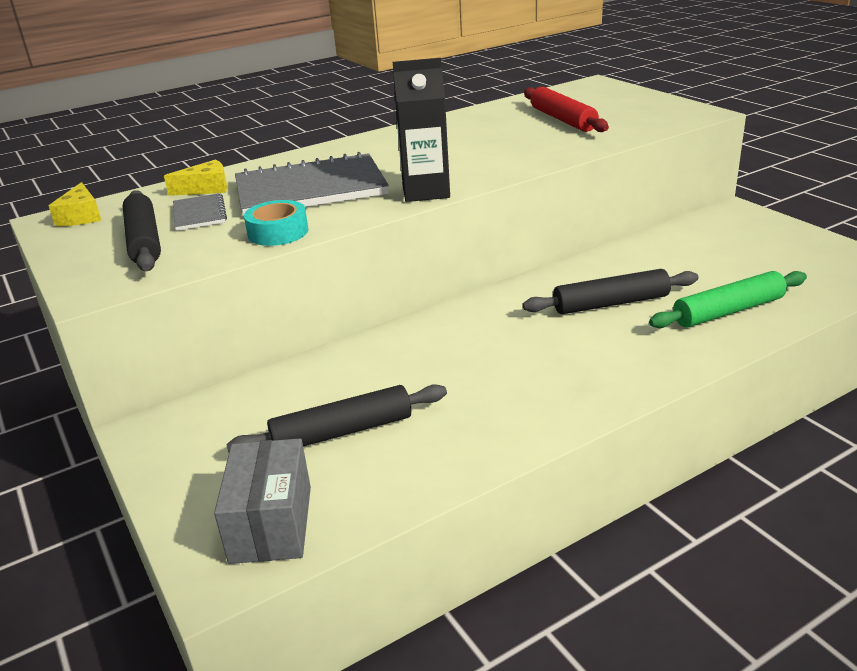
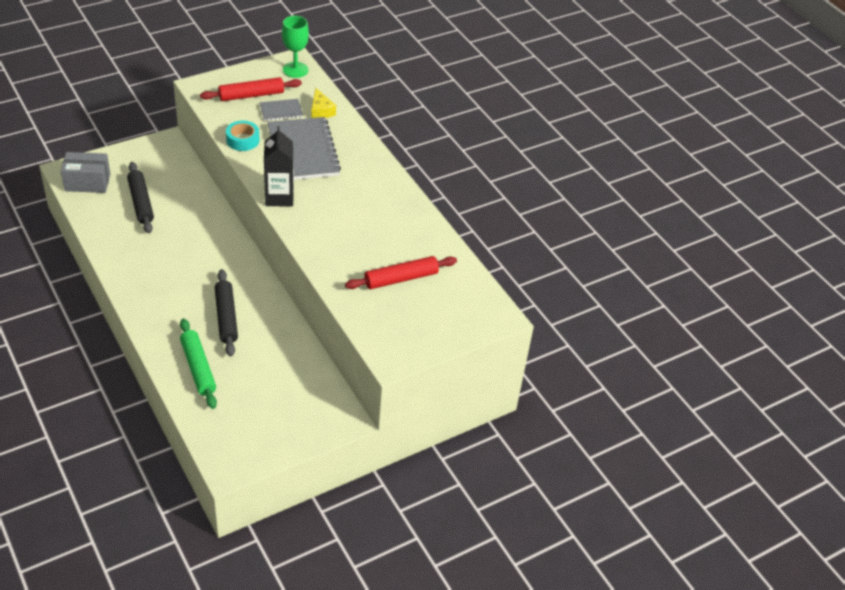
camera: 85 degrees right, 15 degrees up
(81, 216) = (295, 70): yellow cheese -> green goblet
(144, 241) = (251, 95): black rolling pin -> red rolling pin

